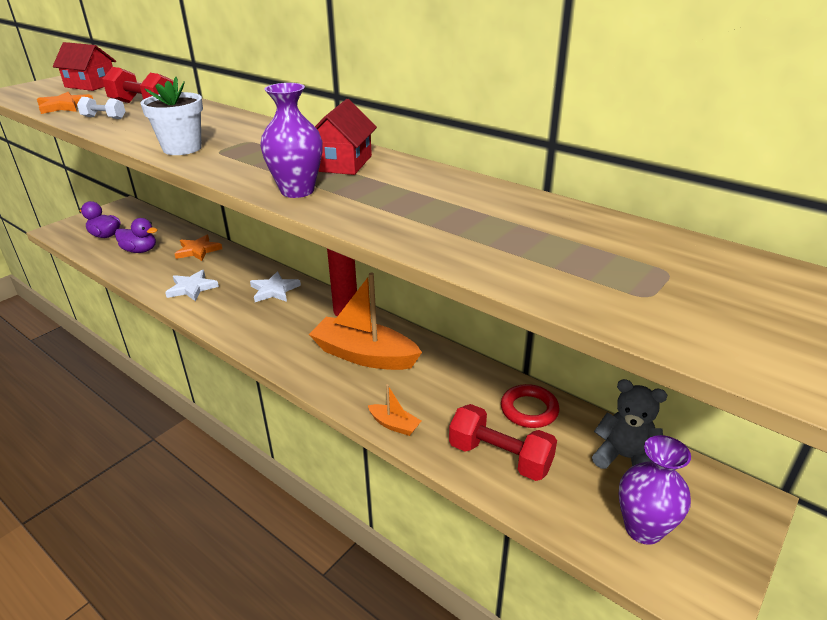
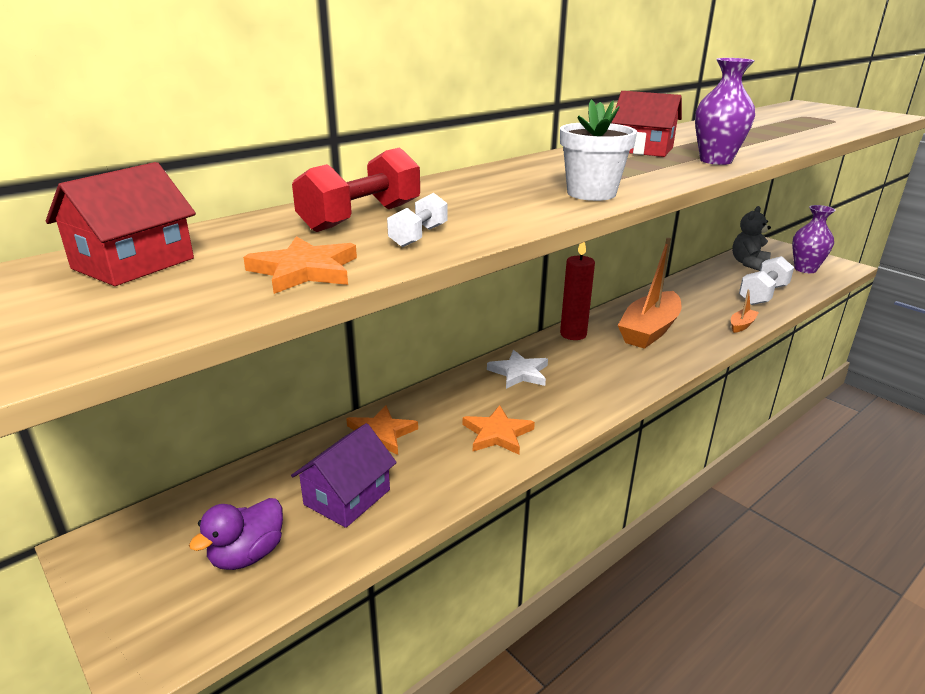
camera: 80 degrees left, 5 degrees down
(140, 250) = (347, 497): purple duck -> purple house
(192, 288) = (497, 434): white star -> orange star
(500, 457) = (763, 295): red dumbbell -> white dumbbell
(529, 410) = (710, 280): red ring -> none

